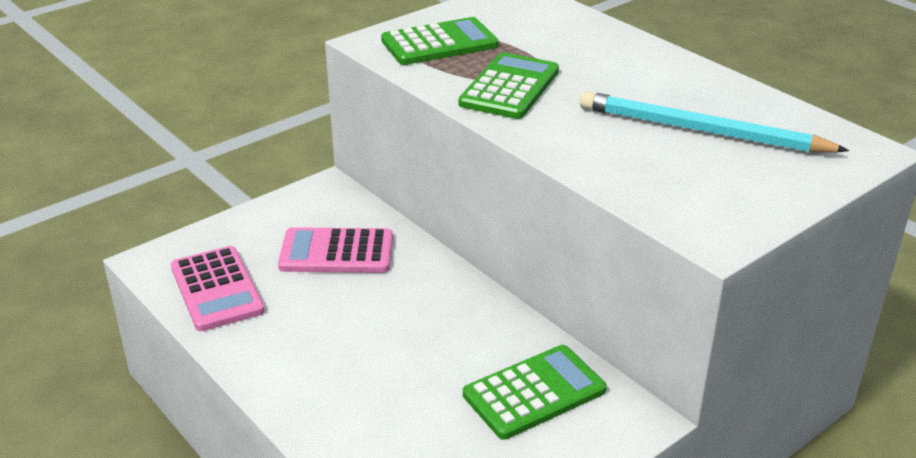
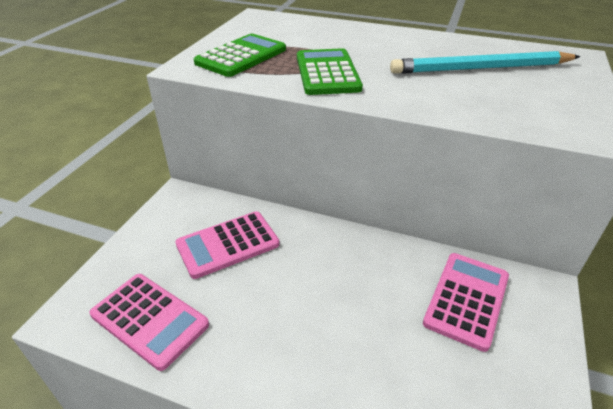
camera: 30 degrees left, 5 degrees up
(534, 393) = (467, 299): green calculator -> pink calculator

